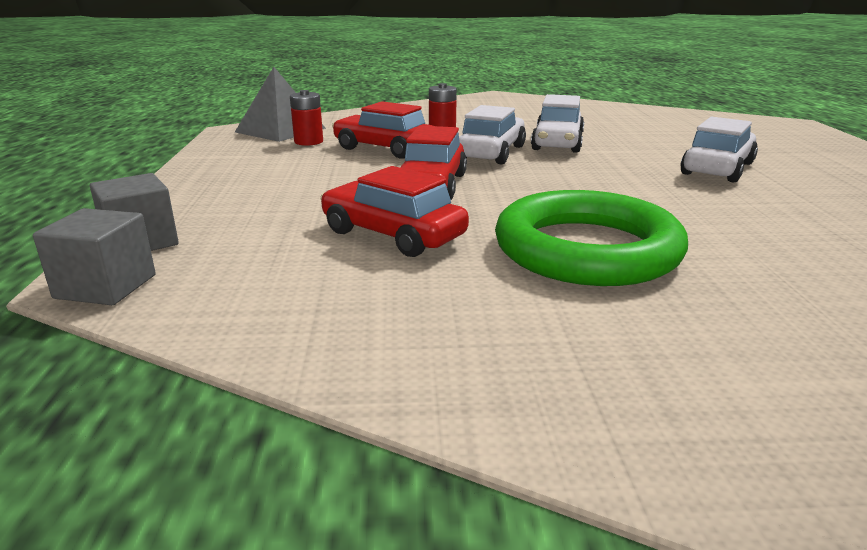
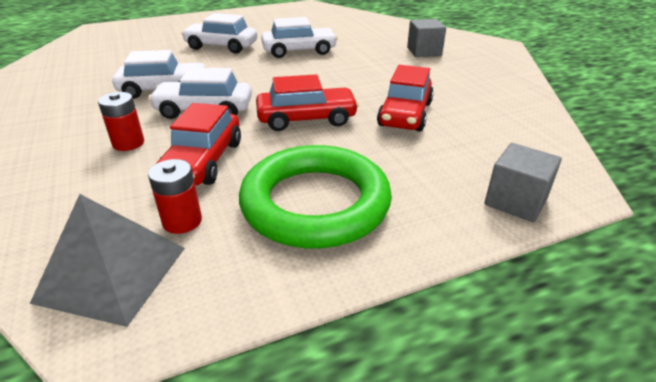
camera: 110 degrees left, 10 degrees up
(106, 286) = (572, 181): grey cube -> grey cube (424, 51)
(587, 249) = (376, 69): green ring -> green ring (315, 203)
(696, 209) = (299, 51): none -> white car

